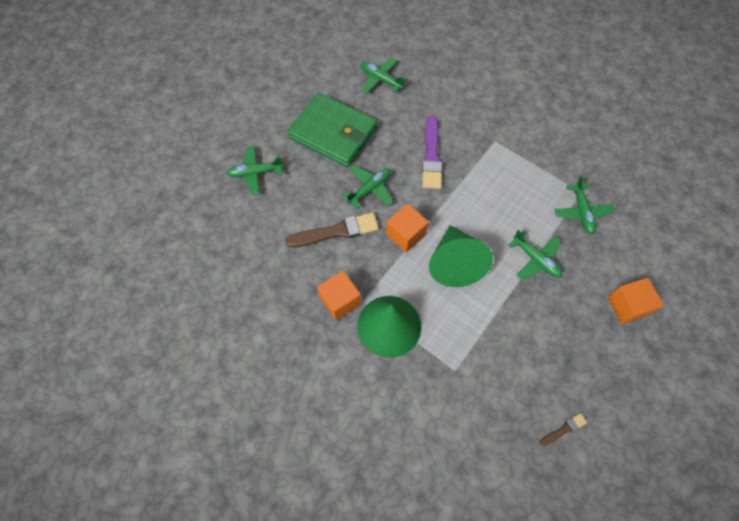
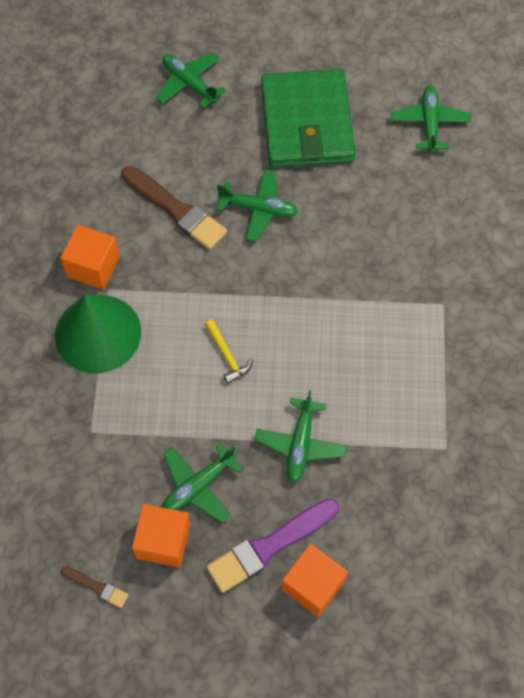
camera: 55 degrees right, 0 degrees up
(405, 234) = (226, 282): orange cube -> orange cube (163, 541)
(431, 156) = (359, 246): purple brush -> purple brush (269, 546)
(454, 263) = (227, 356): green cone -> yellow hammer
(581, 212) = (414, 463): green plane -> green plane (198, 486)

